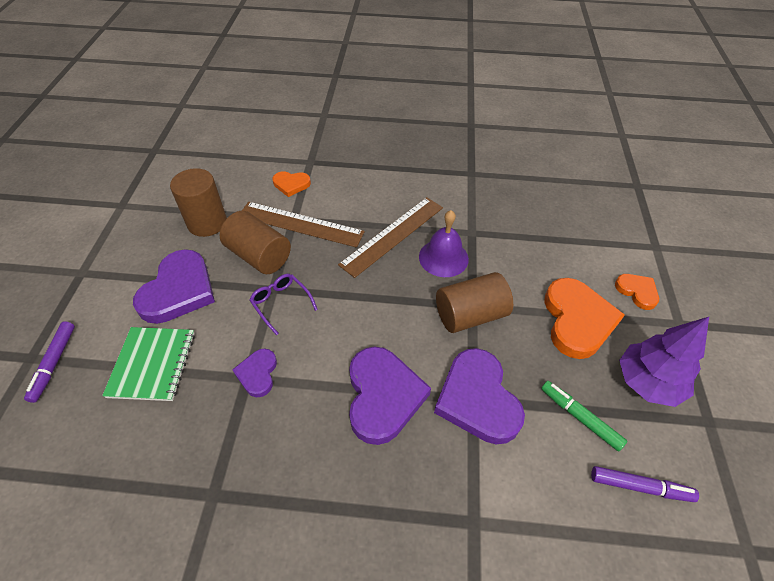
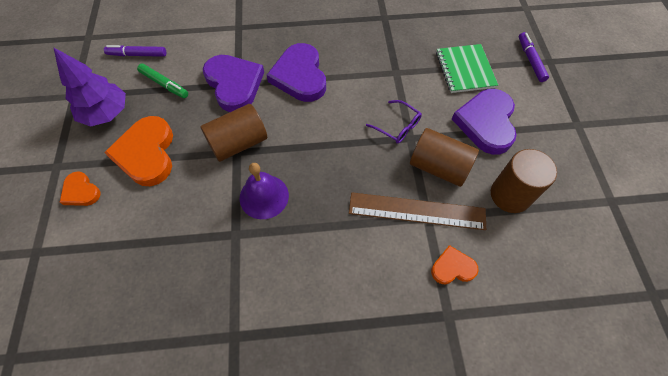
camera: 170 degrees right, 10 degrees up
(257, 374) = (390, 75): purple heart -> none
(392, 235) = (318, 214): brown ruler -> none

